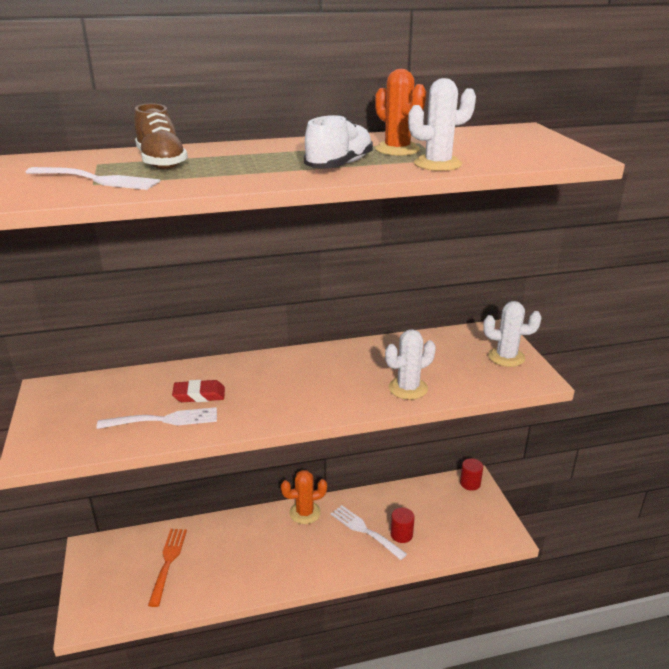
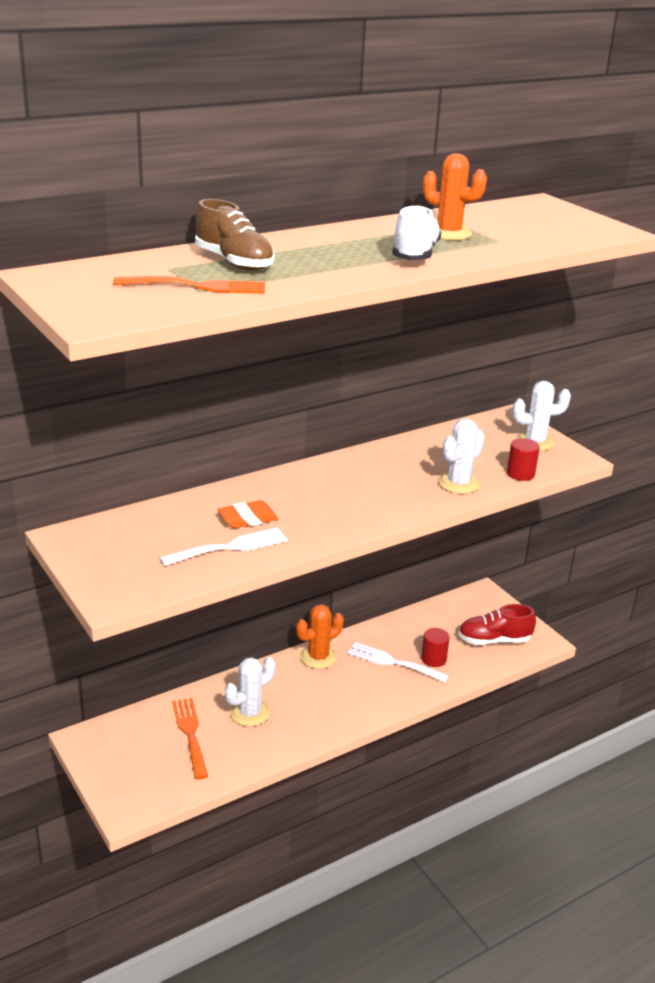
camera: 20 degrees left, 0 degrees up
(96, 179) = (197, 286): white fork -> orange fork
(199, 395) = (247, 519): red eraser -> orange eraser
(437, 164) = (503, 247): white cactus -> white cactus (250, 713)
(464, 527) = (494, 640): none -> red shoe
(470, 483) = (481, 597): red cylinder -> red cylinder (520, 474)

